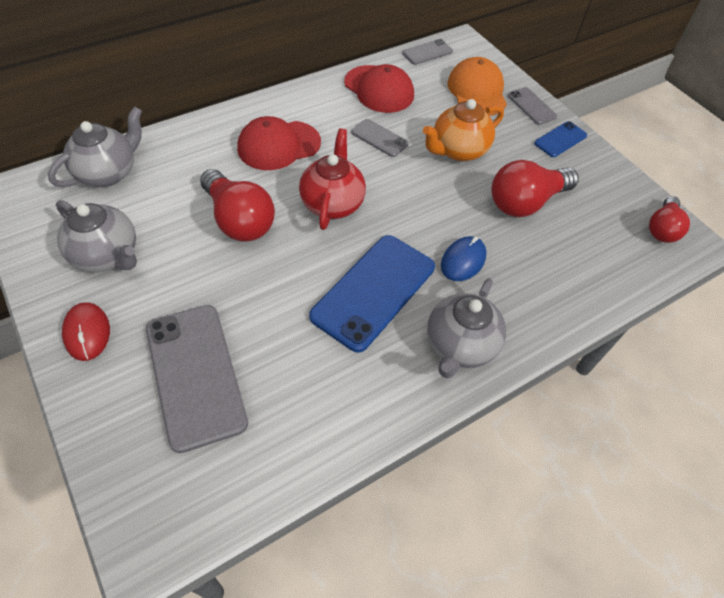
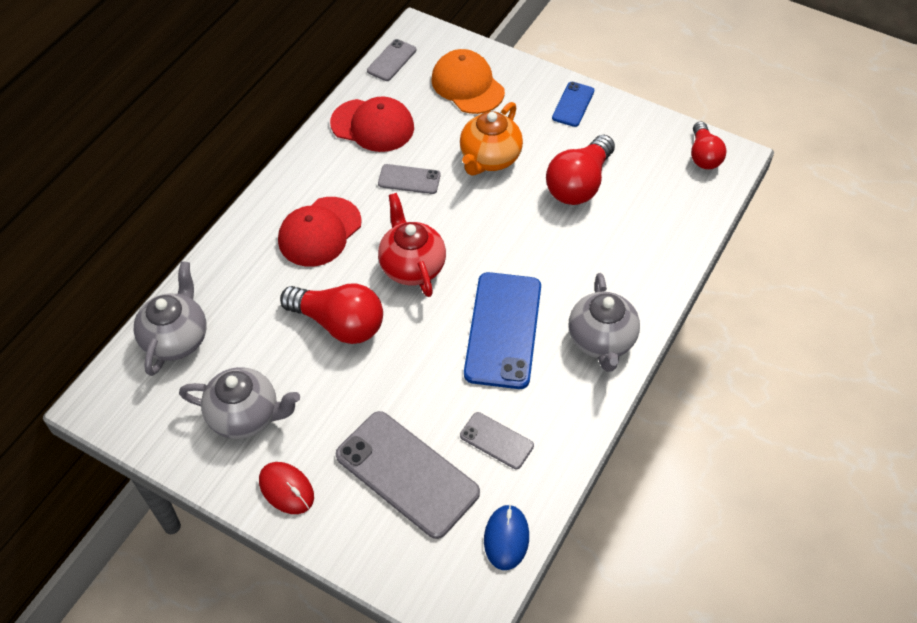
camera: 25 degrees left, 0 degrees up
(463, 260) = (559, 265): blue mouse -> blue mouse (506, 538)
(531, 106) = (527, 79): grey phone -> grey phone (496, 440)

